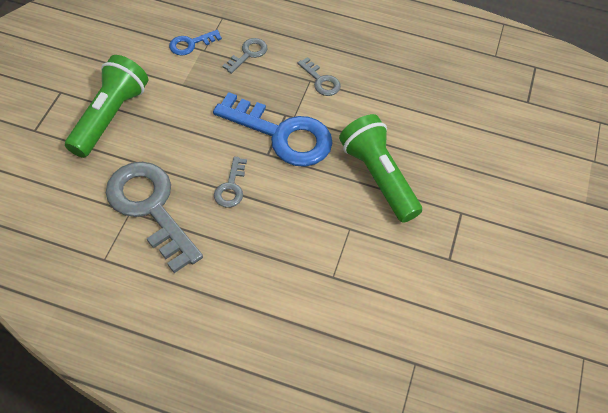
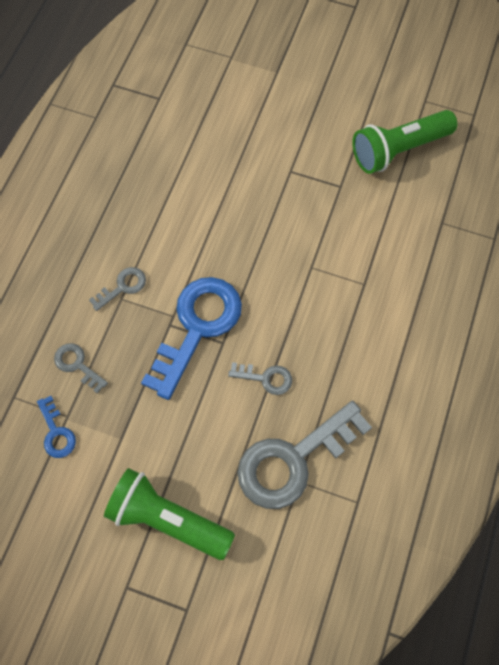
camera: 85 degrees left, 10 degrees up
(378, 177) = (251, 238): green flashlight -> green flashlight (398, 150)

